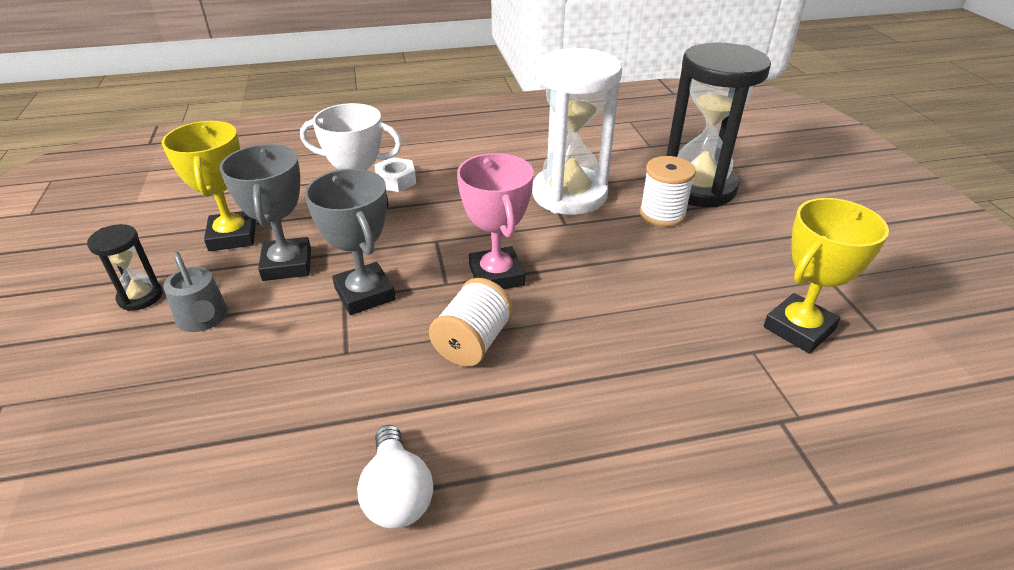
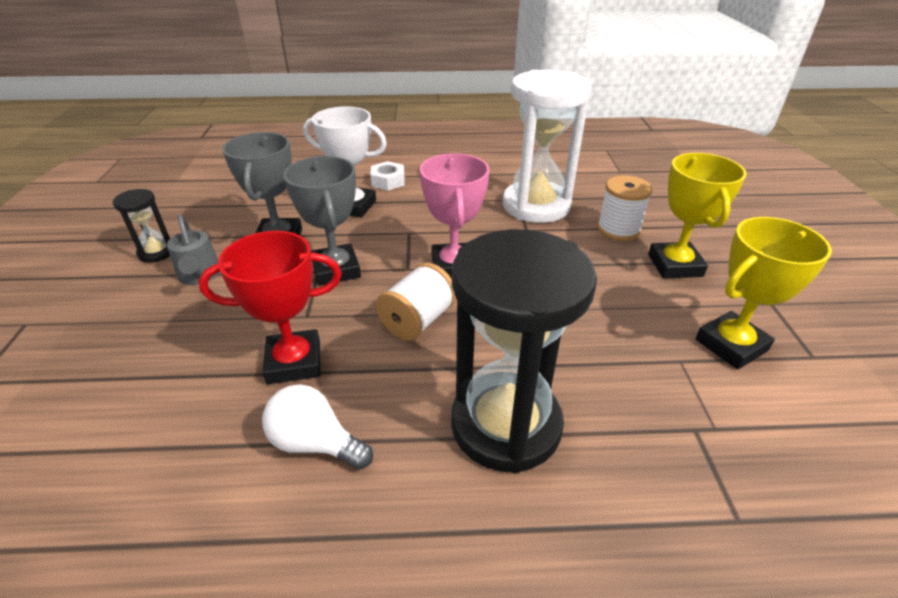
camera: 10 degrees right, 0 degrees up
(232, 236) = (243, 213): yellow trophy -> yellow trophy (675, 265)
(347, 407) = (294, 362): none -> red trophy
(397, 494) = (315, 443): white light bulb -> white light bulb turned 120 degrees clockwise
(698, 187) = (658, 210): black hourglass -> black hourglass (505, 425)

